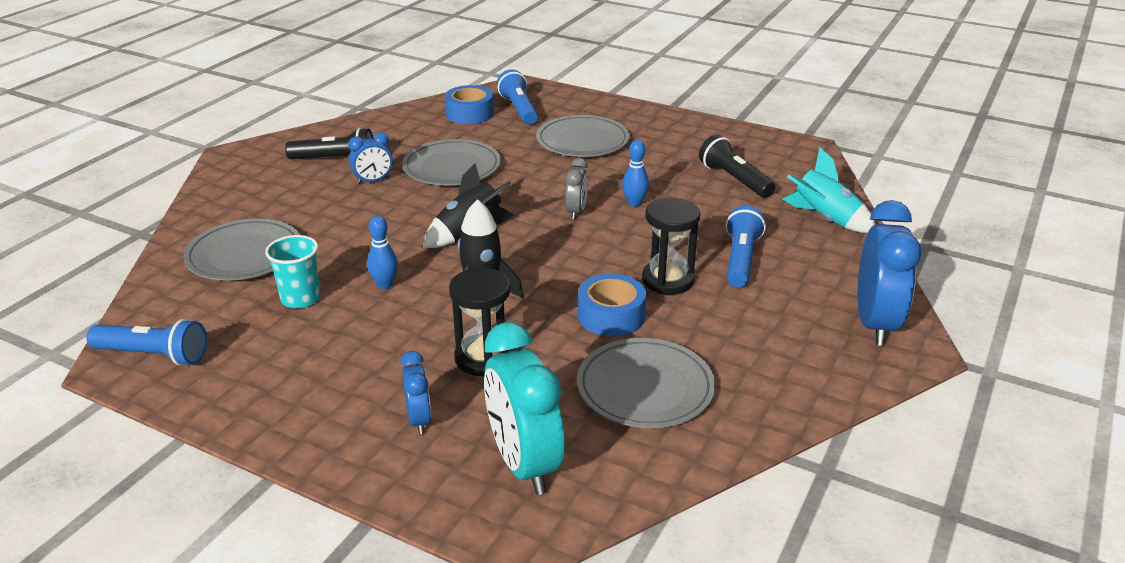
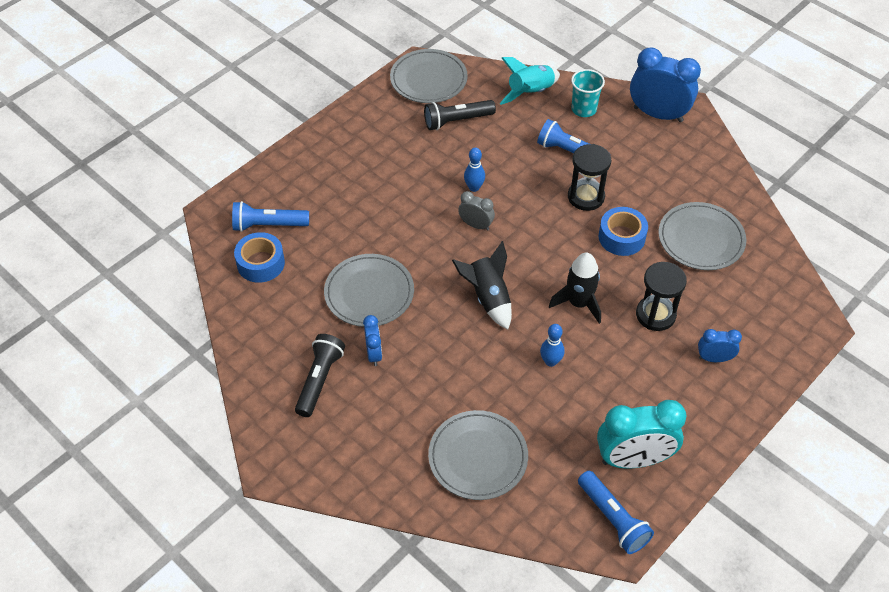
camera: 75 degrees left, 20 degrees up
(153, 355) = (613, 518): blue flashlight -> blue flashlight turned 120 degrees clockwise
(300, 299) = (557, 418): turquoise cup -> turquoise cup (584, 109)
(524, 464) = (762, 312): turquoise clock -> turquoise clock (633, 459)
(582, 141) = (353, 194): grey plate -> grey plate (428, 79)

